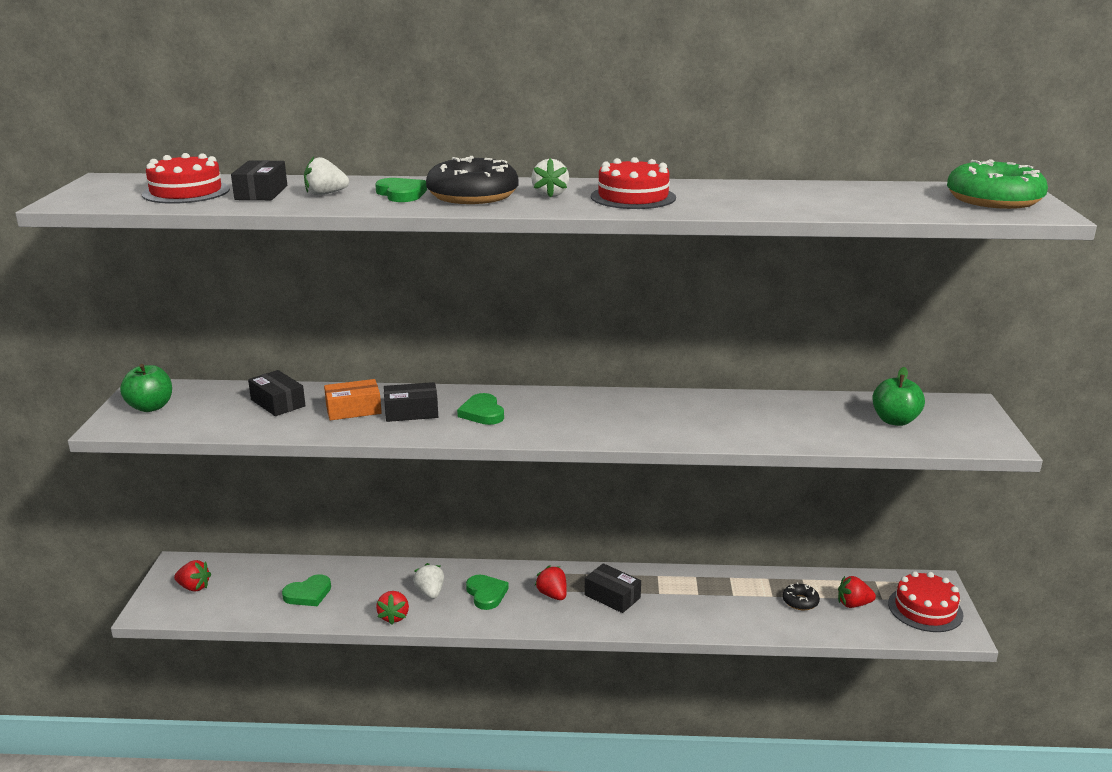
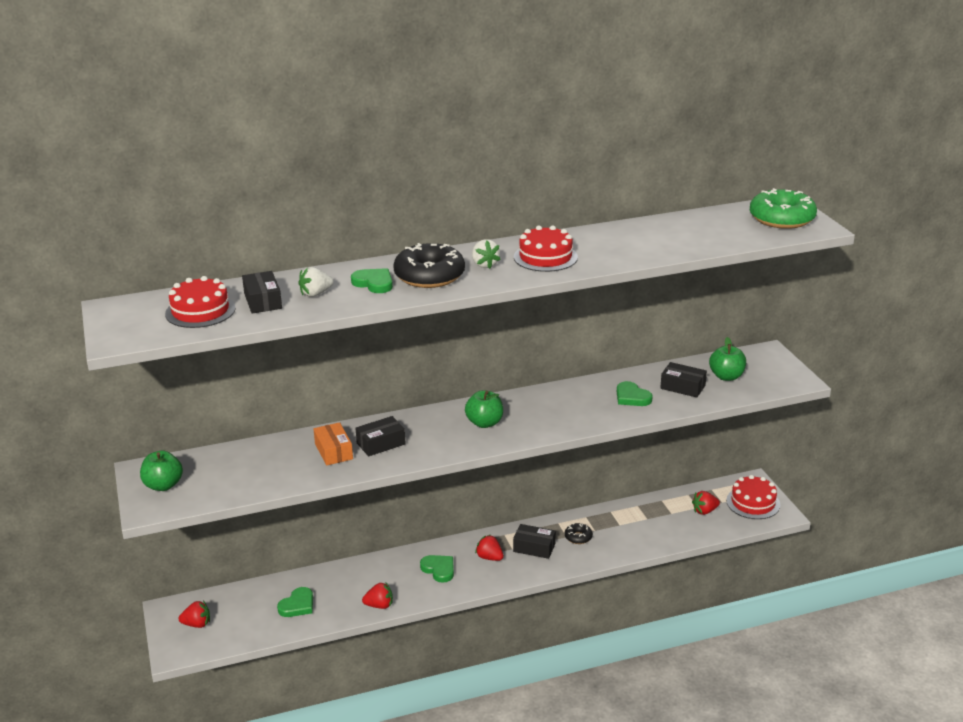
camera: 20 degrees left, 5 degrees up
(278, 403) = (267, 458): black box -> black box (682, 387)
(353, 410) = (333, 451): orange box -> orange box turned 75 degrees counterclockwise
(394, 617) = (379, 605): red strawberry -> red strawberry turned 75 degrees counterclockwise
(430, 593) = (395, 579): white strawberry -> none
(482, 413) = (435, 432): green heart -> green heart (632, 397)
(547, 414) = (484, 423): none -> green apple
(800, 601) = (668, 518): black donut -> black donut (578, 537)

